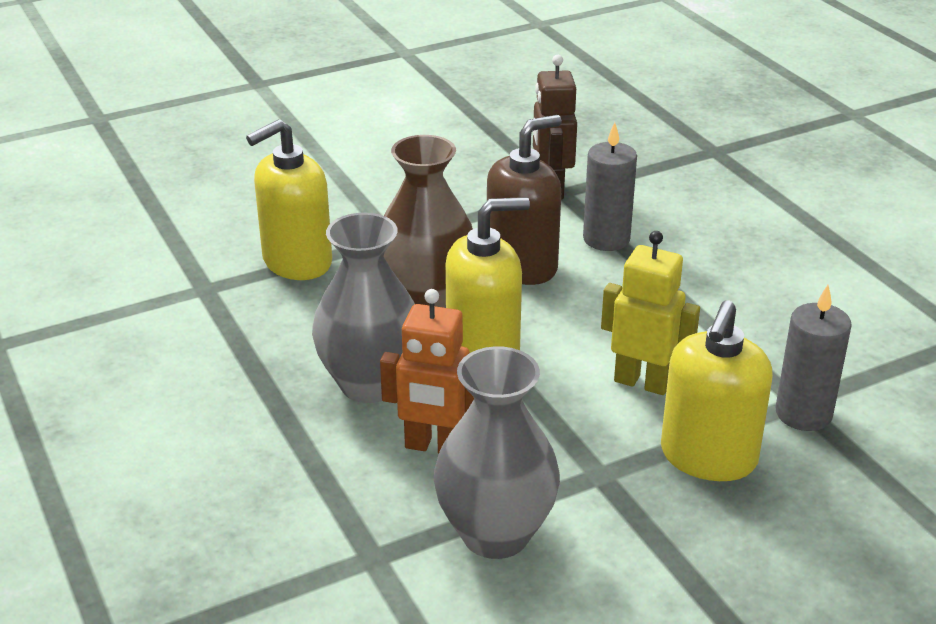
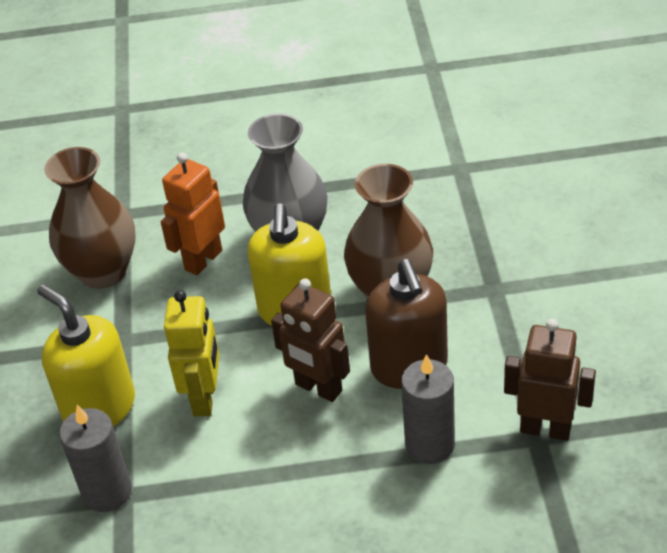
camera: 115 degrees right, 10 degrees up
(297, 262) = (477, 222): yellow soap dispenser -> none
(495, 534) = (103, 272): grey vase -> brown vase
(581, 312) = (318, 388): none -> brown robot
(642, 382) = (205, 398): yellow robot -> yellow robot turned 45 degrees counterclockwise

